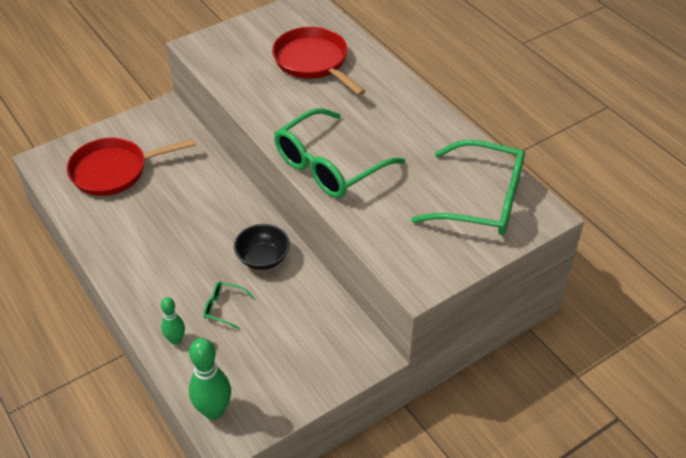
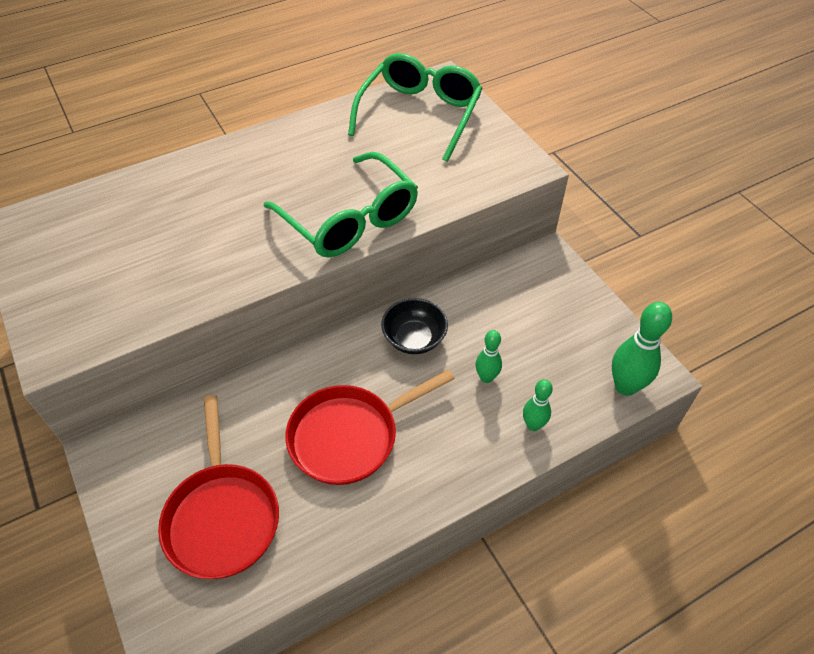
camera: 85 degrees left, 5 degrees up
(223, 308) = (486, 377): green glasses -> green bowling pin
(313, 62) = (149, 223): red pan -> red pan (350, 436)

